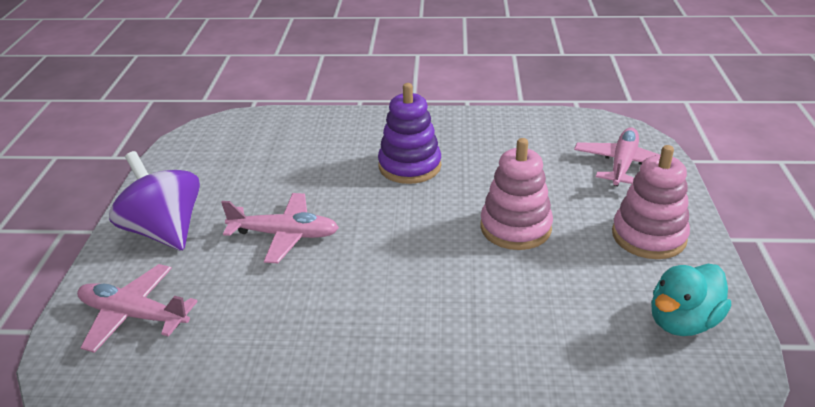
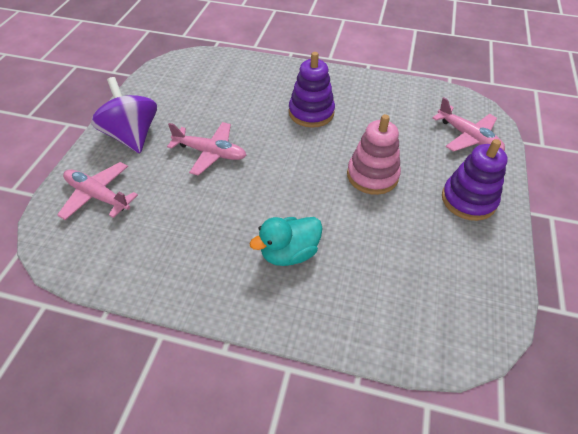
camera: 10 degrees right, 15 degrees up
(622, 164) = (468, 137): pink plane -> pink plane turned 105 degrees clockwise
(648, 236) = (468, 200): pink stacking toy -> purple stacking toy
(682, 322) = (470, 273): turquoise duck -> turquoise duck (289, 253)

